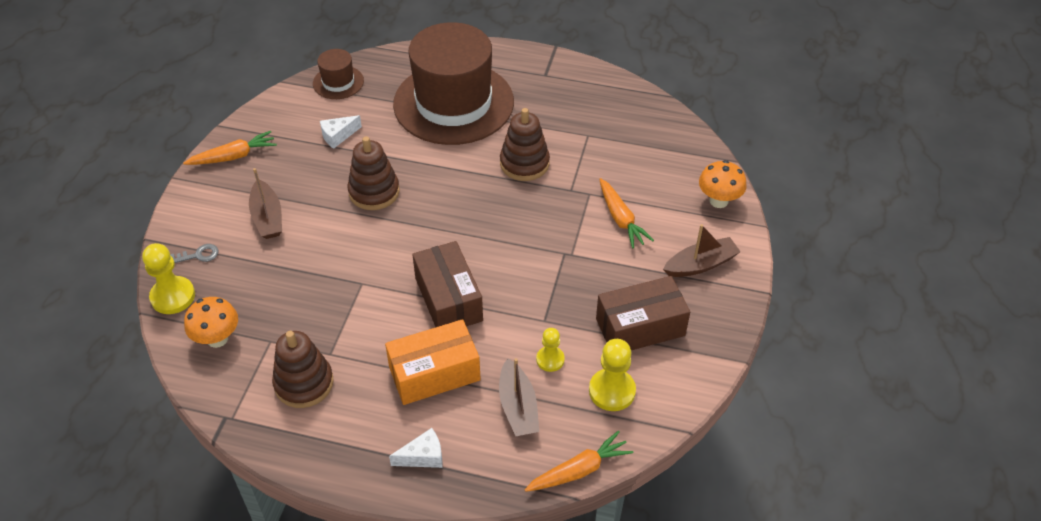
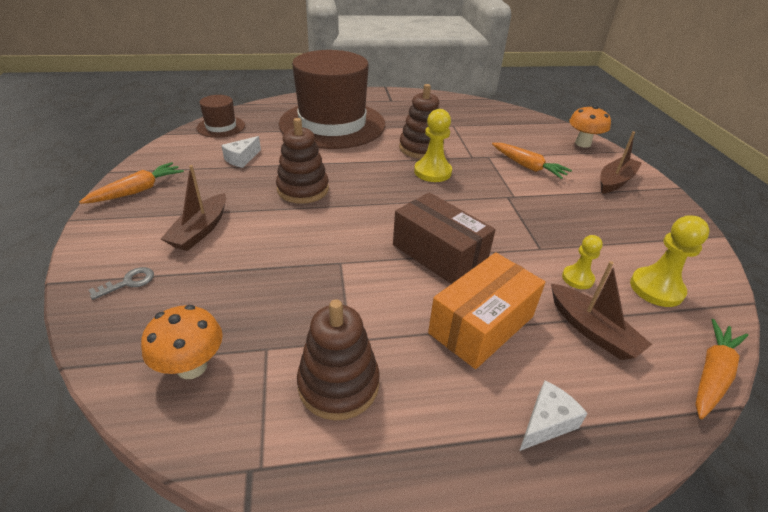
camera: 25 degrees left, 10 degrees down
(173, 296) = (107, 335): yellow pawn -> yellow pawn (432, 172)
(267, 217) = (200, 230): brown boat -> brown boat turned 60 degrees clockwise
(640, 327) = (621, 232): brown box -> none

